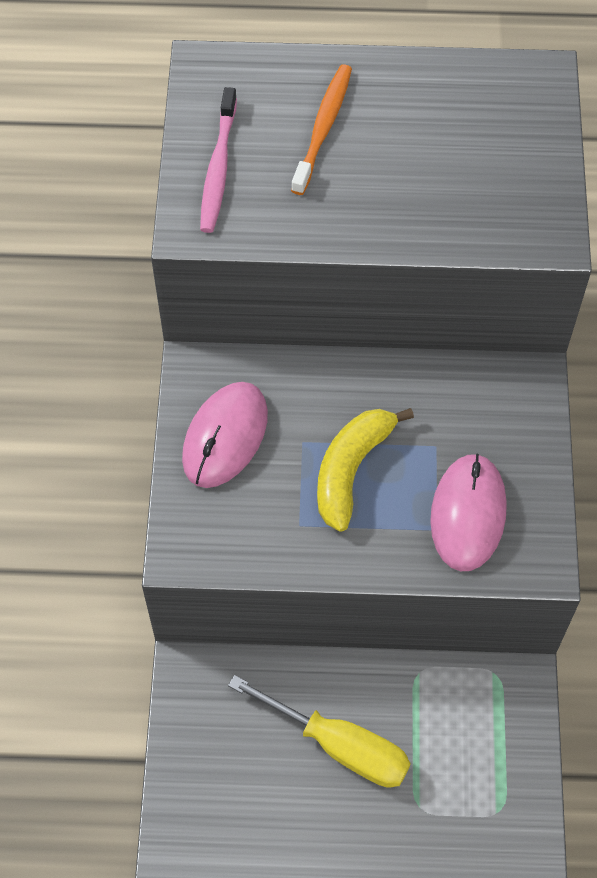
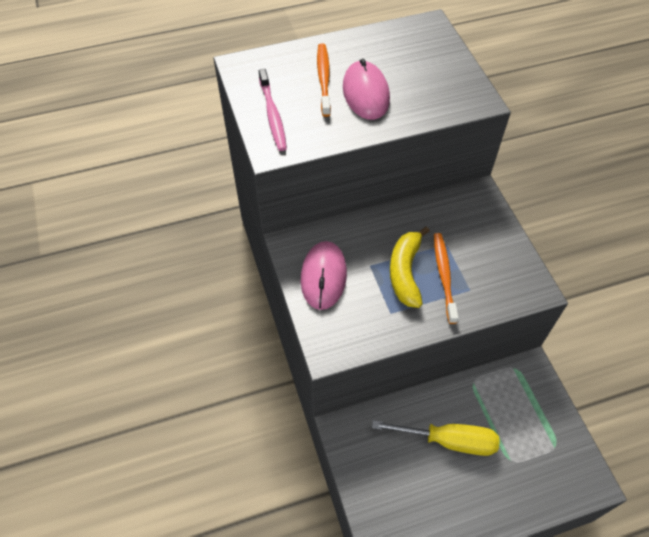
camera: 20 degrees left, 5 degrees down
(407, 494) = (444, 276): none -> orange toothbrush
(468, 514) = (483, 275): pink mouse -> pink mouse (366, 93)

